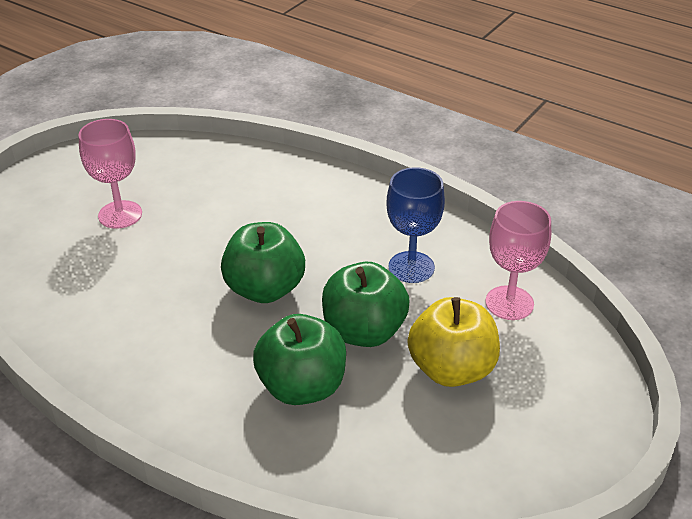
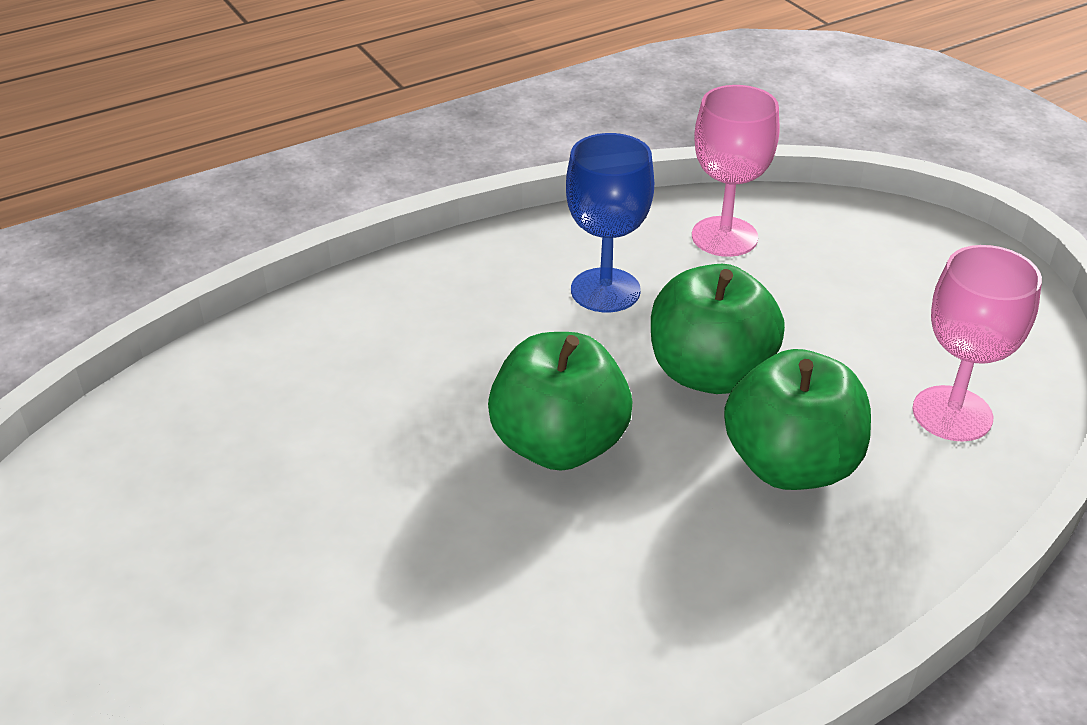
camera: 65 degrees left, 0 degrees up
(120, 214) = (224, 578): pink goblet -> pink goblet (952, 414)
(451, 369) = (819, 321): yellow apple -> none

